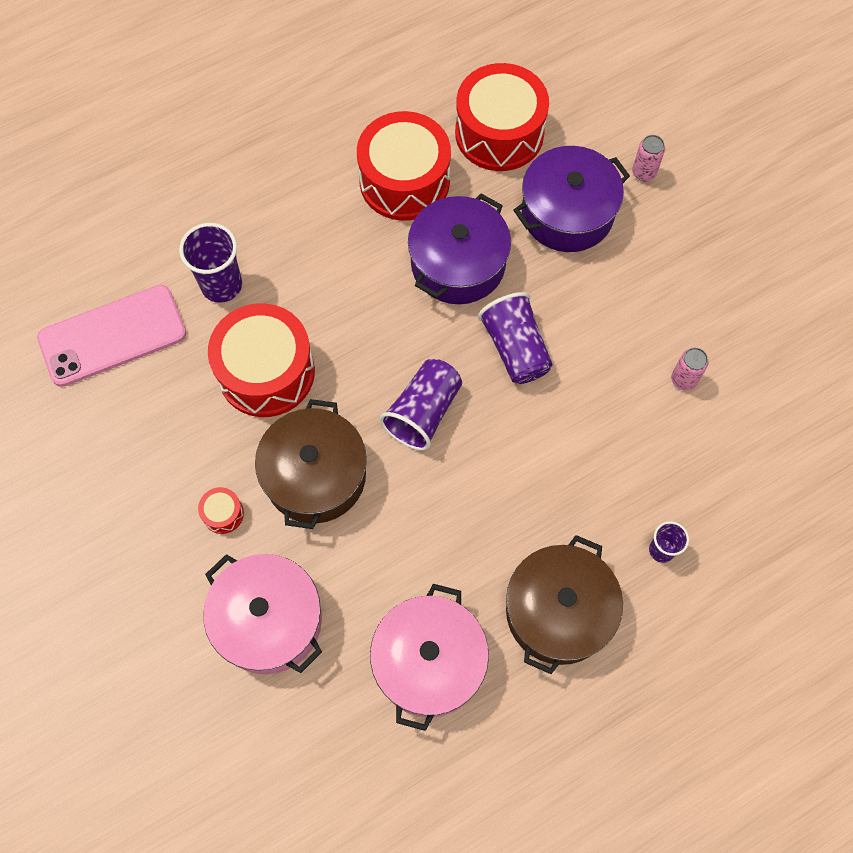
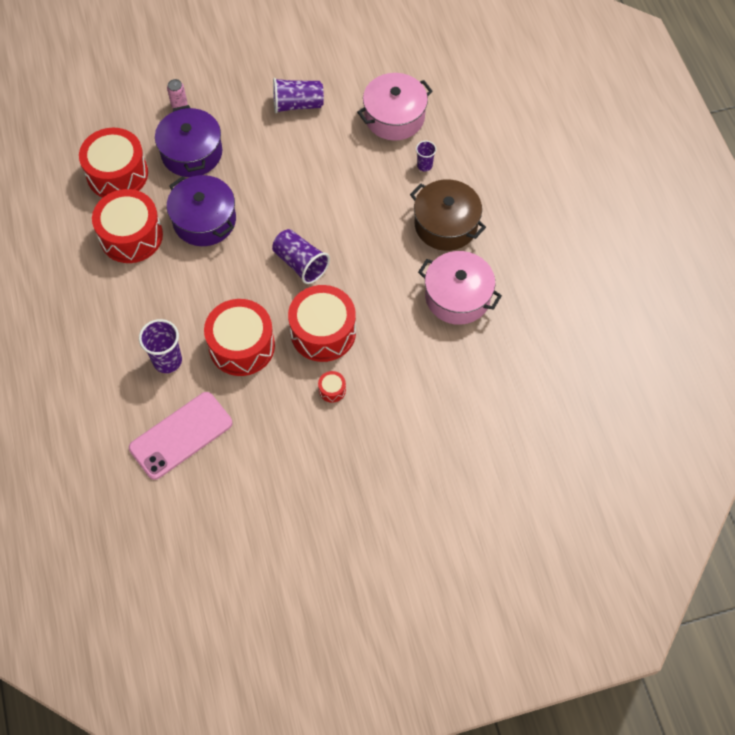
camera: 75 degrees left, 5 degrees down
(113, 336) = (181, 436): pink phone -> pink phone turned 60 degrees clockwise
(268, 621) = (409, 377): pink pot -> pink pot (394, 117)
(315, 475) = (323, 332): brown pot -> red drum
(515, 348) = (275, 204): purple cup -> purple cup (297, 104)
(684, 379) = (325, 125): pink can -> none

